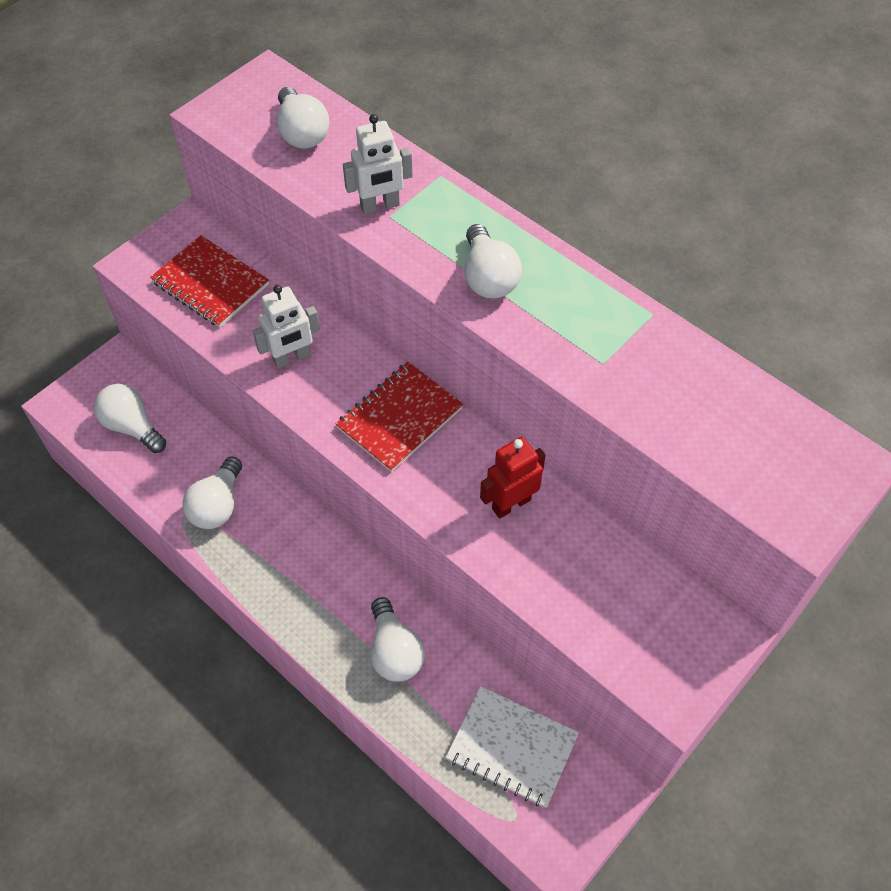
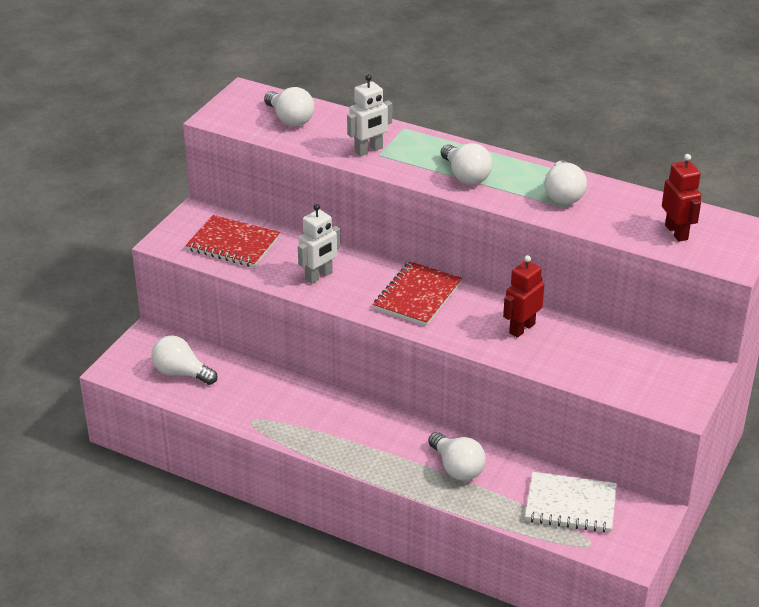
camera: 15 degrees left, 20 degrees down
(217, 505) = (275, 408): white light bulb -> white light bulb (563, 195)
(742, 445) = (676, 232): none -> red robot

